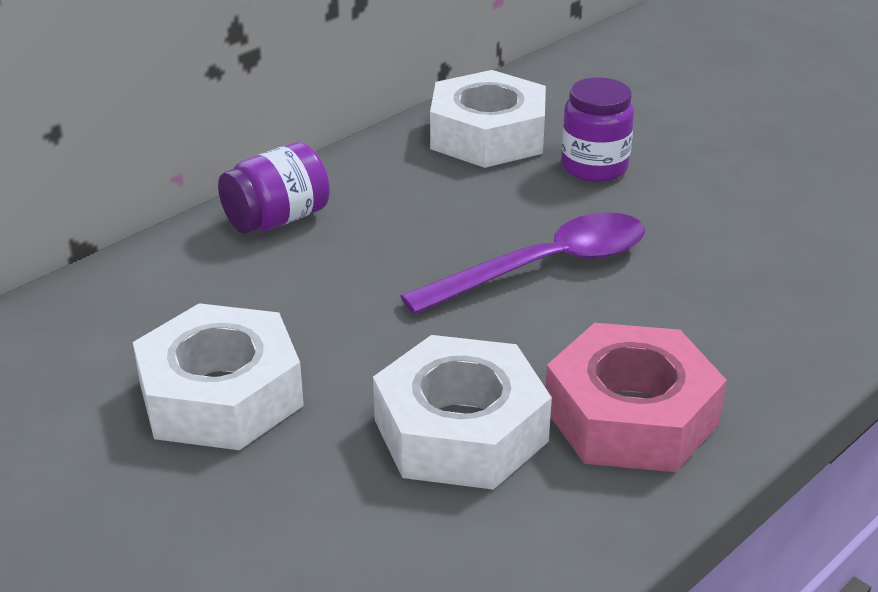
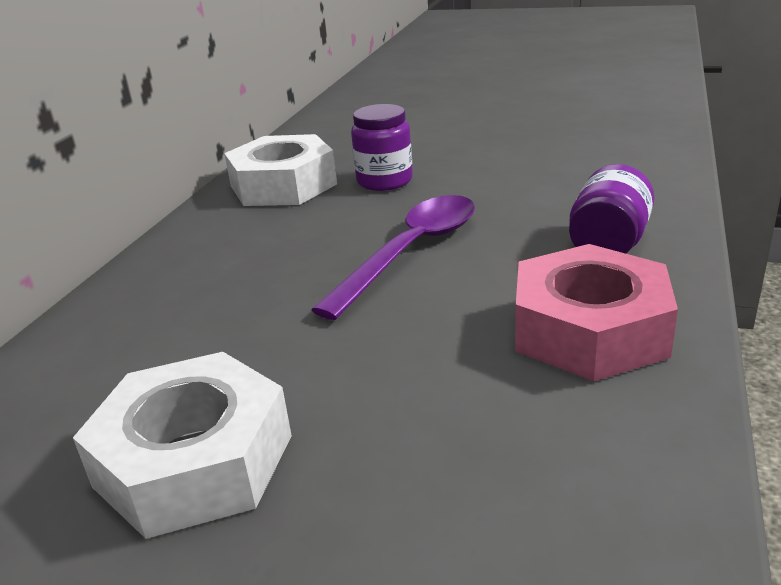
camera: 25 degrees left, 5 degrees down
(277, 219) = (143, 292): purple jar -> purple jar (608, 244)
(460, 430) = (462, 397): white nut -> none

